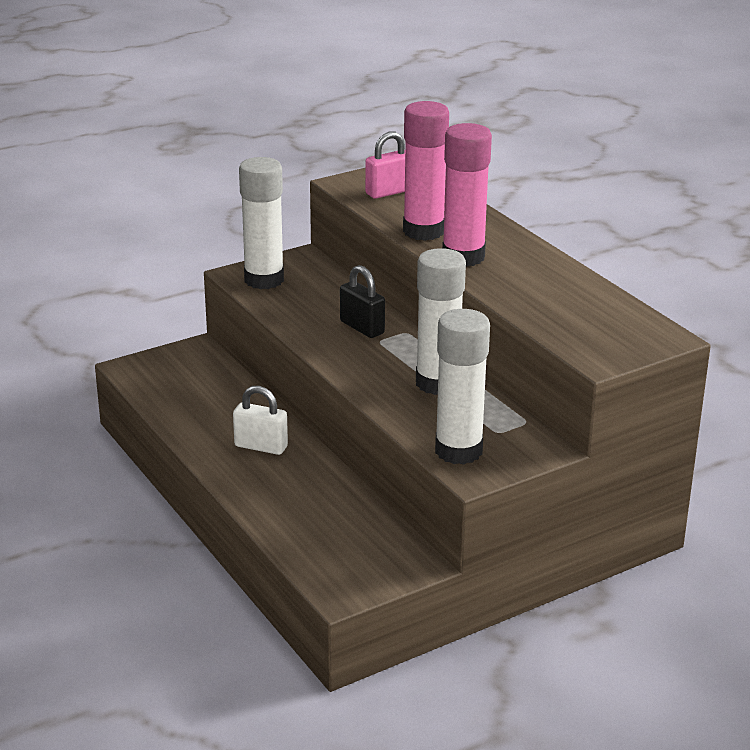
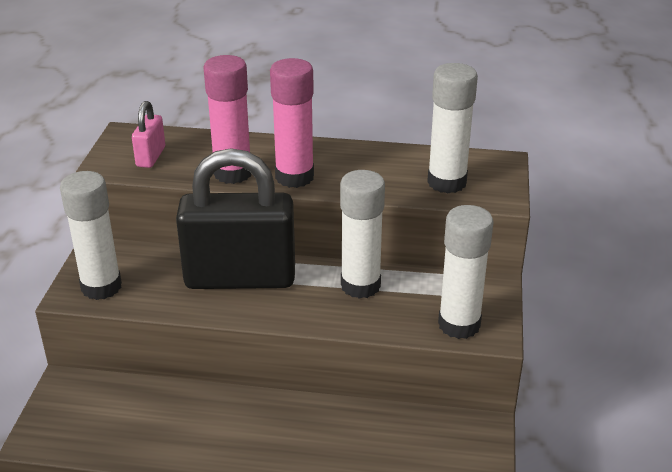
camera: 50 degrees left, 5 degrees up
(261, 446) = (250, 425): white padlock -> none
(362, 327) = (240, 278): black padlock -> black padlock, size x2.31
(577, 323) = (447, 182): none -> white glue stick

